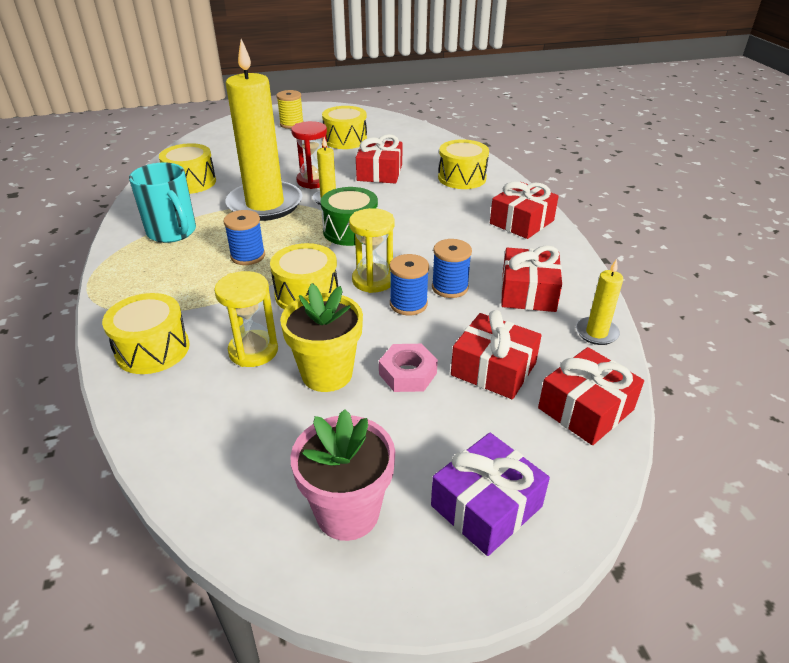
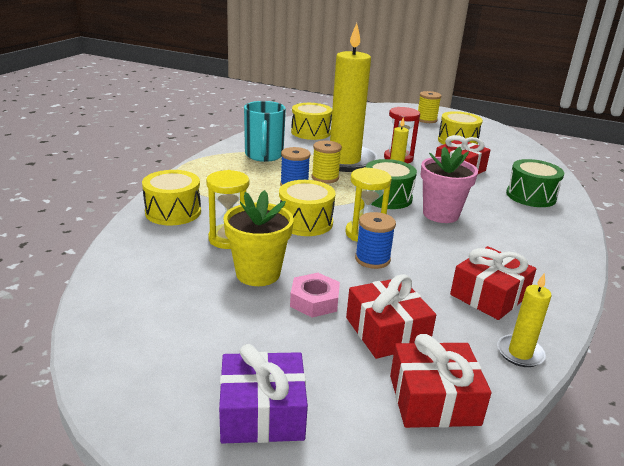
camera: 35 degrees right, 10 degrees down
(268, 233) = (325, 178): none -> yellow spool
(347, 512) = (166, 358): pink flower pot -> pink flower pot (440, 214)
(450, 287) = (421, 263): blue spool -> none
(462, 178) = (530, 196): yellow drum -> green drum
(522, 222) = (550, 245): red gift -> none

